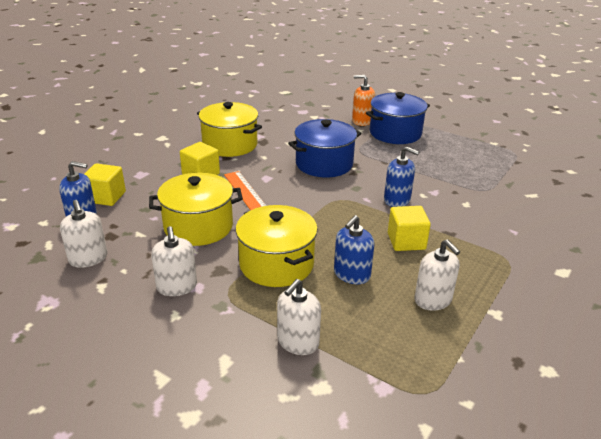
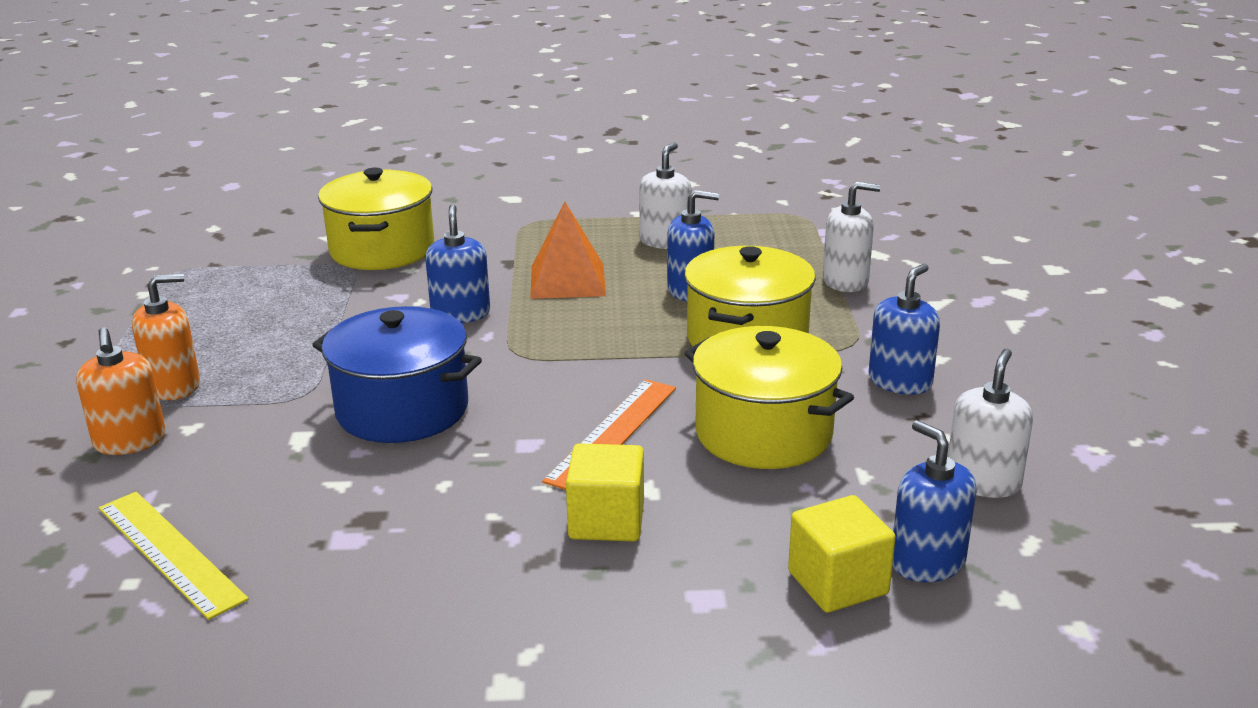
camera: 125 degrees left, 5 degrees down
(177, 286) = (900, 381): white soap dispenser -> blue soap dispenser
(230, 144) = (431, 555): yellow pot -> yellow pot (382, 249)
(288, 115) = (170, 552): none -> yellow ruler
(395, 133) = (174, 386): blue pot -> orange soap dispenser
(406, 241) = (568, 281): yellow cube -> orange pyramid

